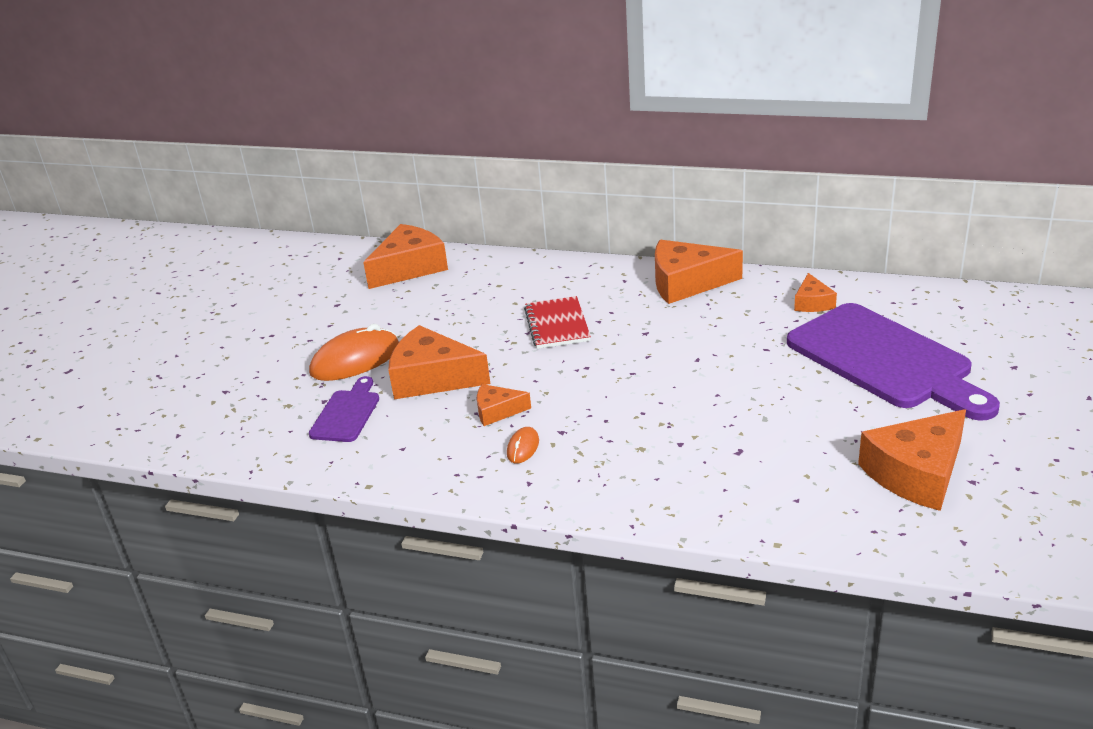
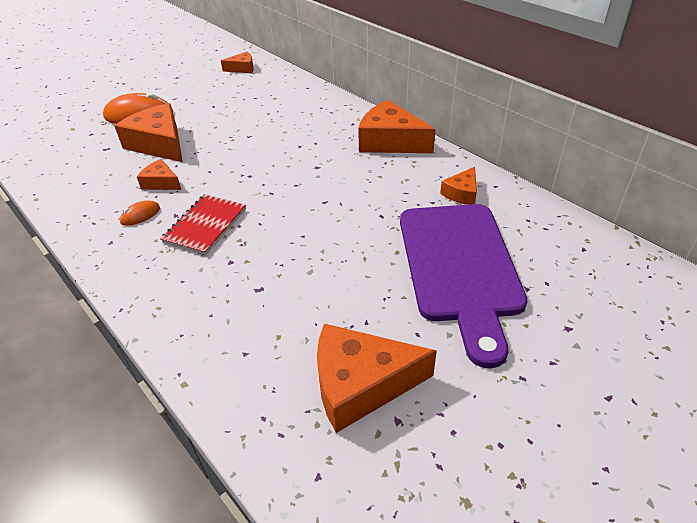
camera: 30 degrees right, 10 degrees up
(347, 413) = (89, 147): purple cutting board -> none
(409, 268) = (242, 68): orange cheese -> orange cheese, size x0.53
(557, 325) = (271, 138): red notebook -> red notebook (205, 226)

